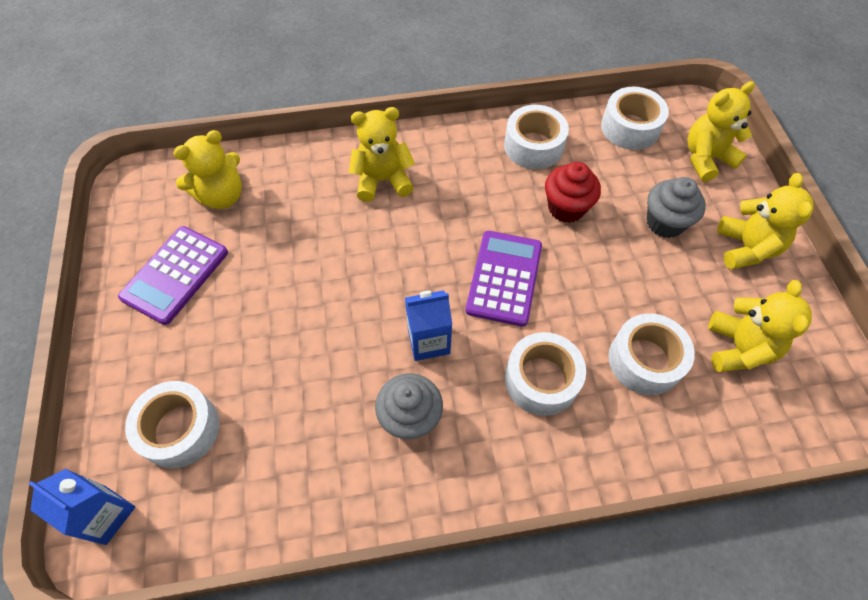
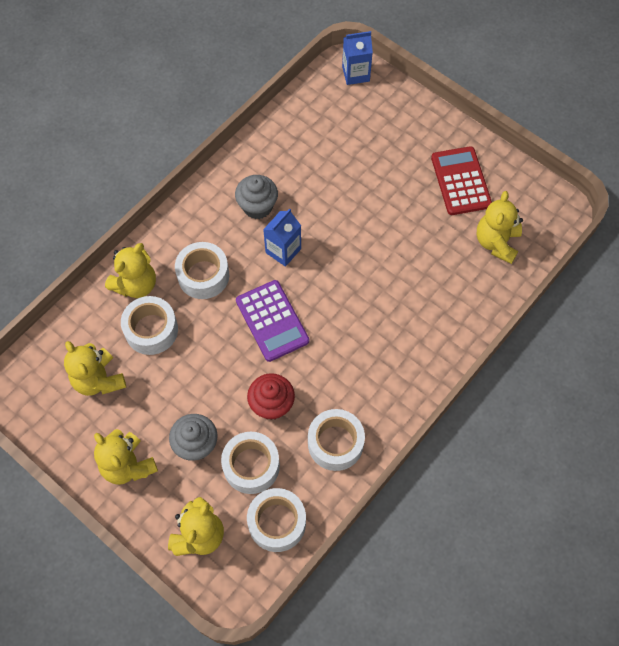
camera: 140 degrees right, 5 degrees up
(175, 275) = (460, 181): purple calculator -> red calculator
(180, 429) = (364, 122): white tape -> white tape (251, 466)
(382, 181) = (411, 331): yellow teddy bear -> yellow teddy bear (136, 284)

